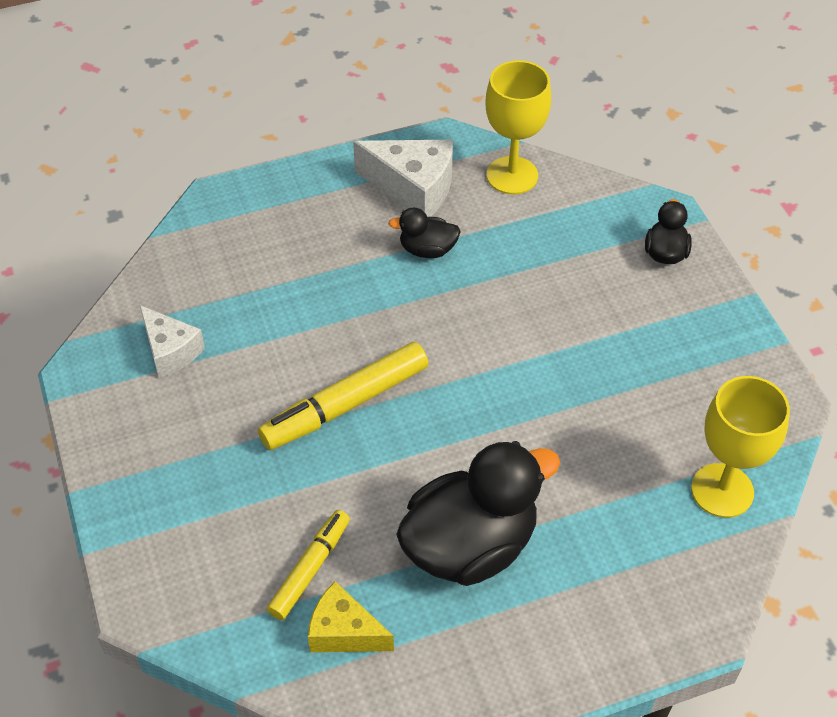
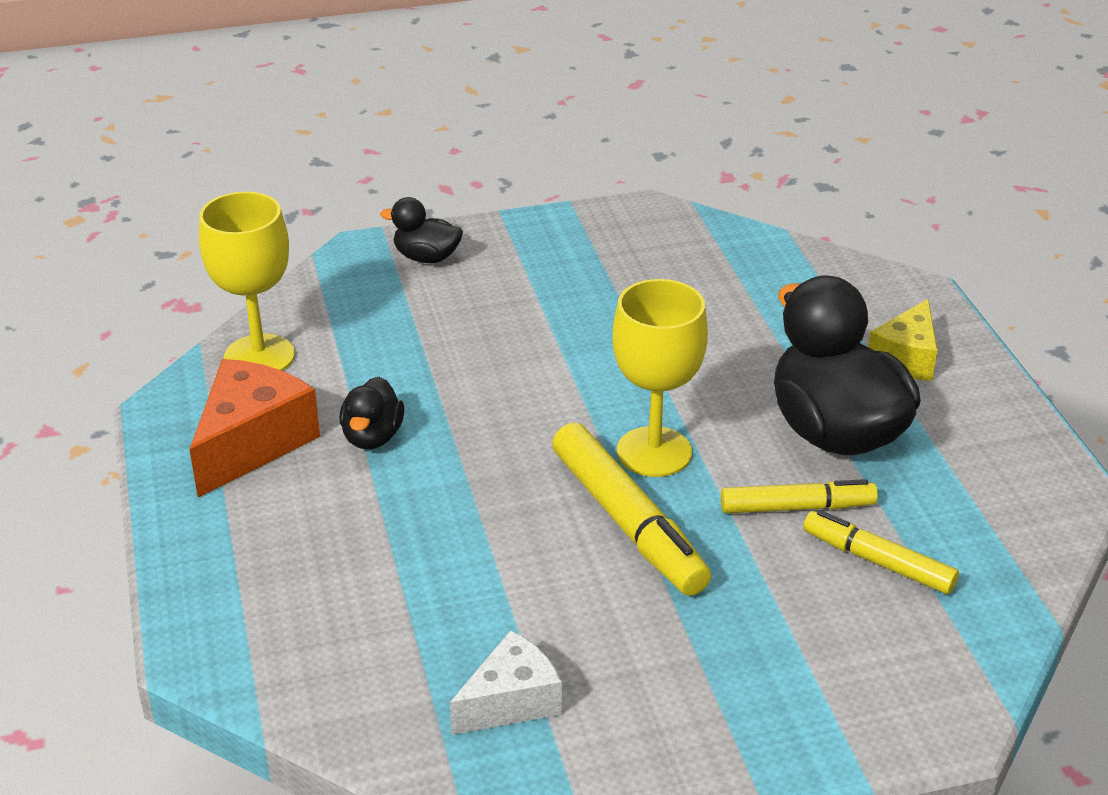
camera: 85 degrees left, 15 degrees down
(344, 632) = (960, 535): yellow cheese -> yellow cheese (906, 358)
(371, 514) = (796, 507): none -> yellow marker
(413, 188) = (252, 443): white cheese -> orange cheese
(722, 490) = (758, 261): yellow goblet -> yellow goblet (654, 452)

